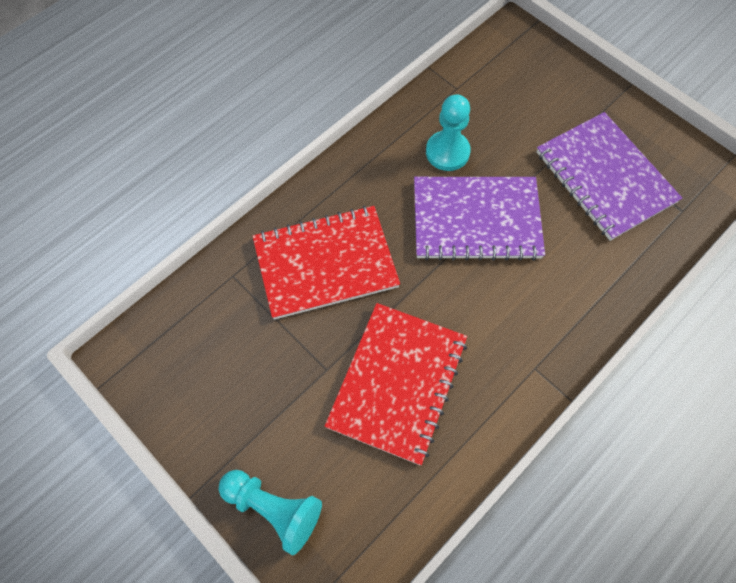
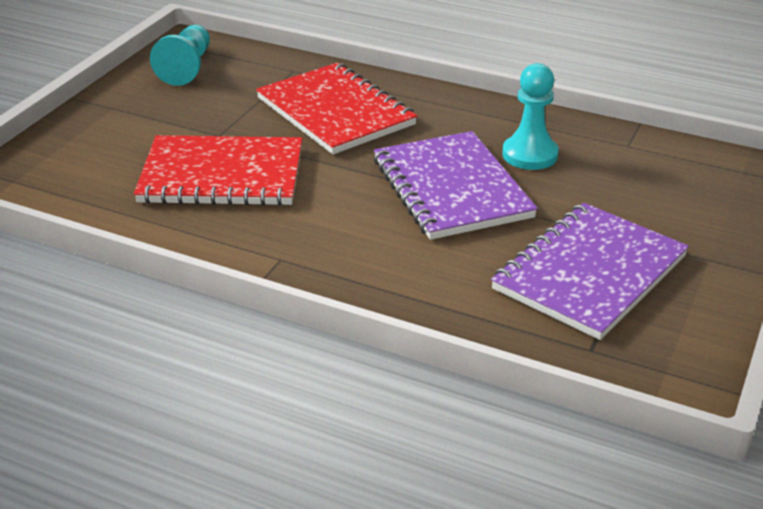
camera: 70 degrees right, 30 degrees down
(274, 509) = (70, 136): turquoise pawn -> turquoise pawn (187, 68)

